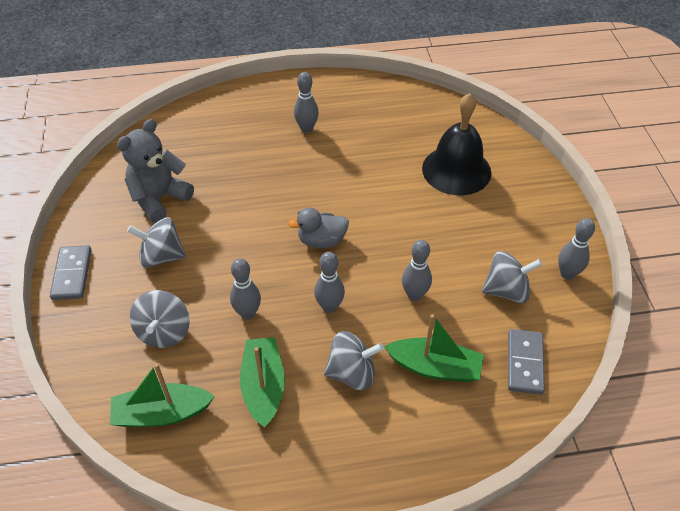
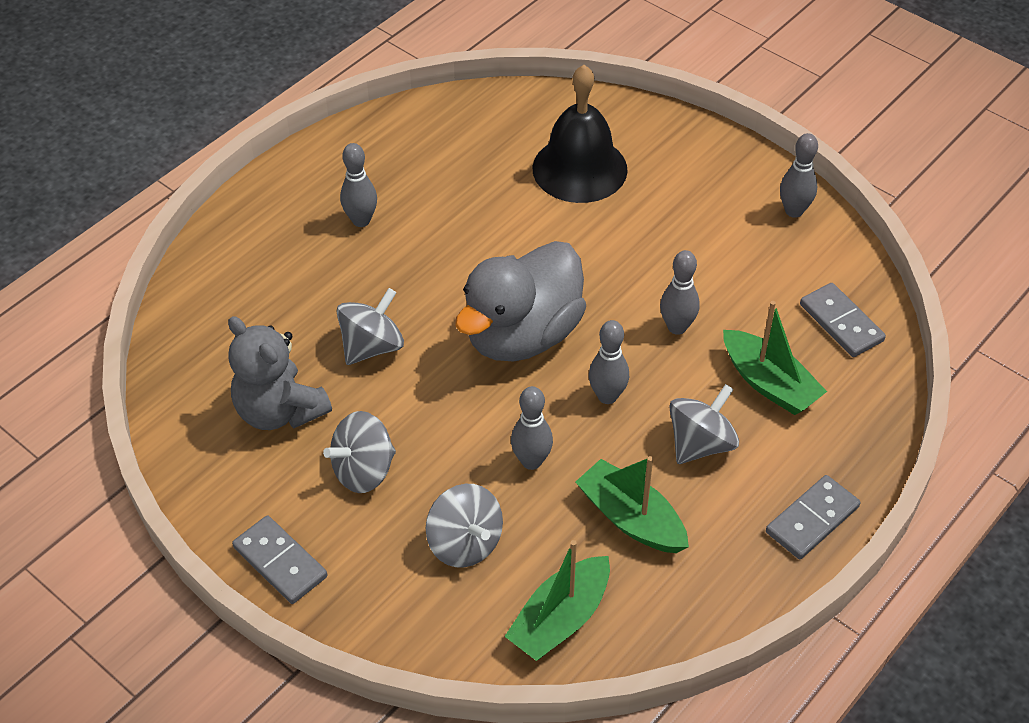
camera: 40 degrees left, 0 degrees up
(159, 199) = (280, 411): grey teddy bear -> grey teddy bear turned 45 degrees counterclockwise
(321, 240) = (522, 335): grey duck -> grey duck, size x1.98
(368, 473) = (812, 520): none -> grey domino
(434, 367) = (769, 383): green boat -> green boat turned 75 degrees clockwise
(506, 290) = (757, 264): grey spinning top -> grey spinning top (372, 346)

